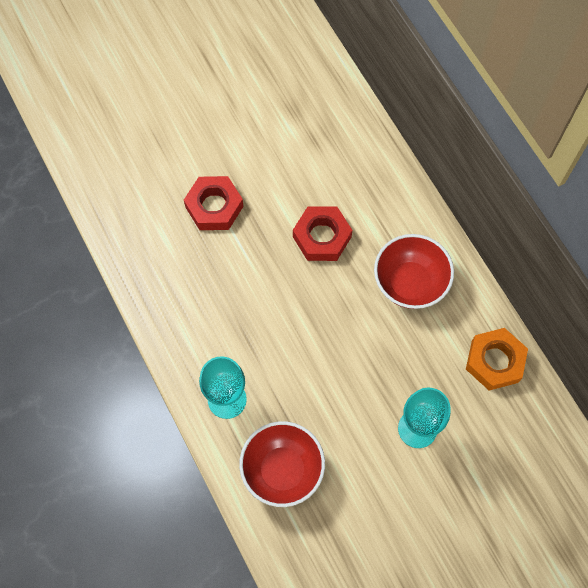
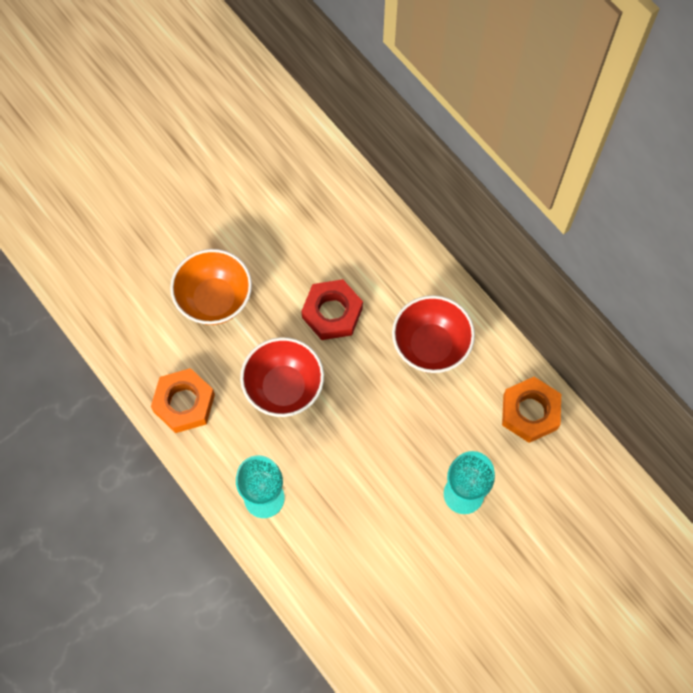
camera: 10 degrees left, 0 degrees up
(168, 298) = (184, 403): none -> orange nut
(214, 207) = (214, 299): red nut -> orange bowl
(282, 470) = (334, 560): red bowl -> red bowl (284, 388)

